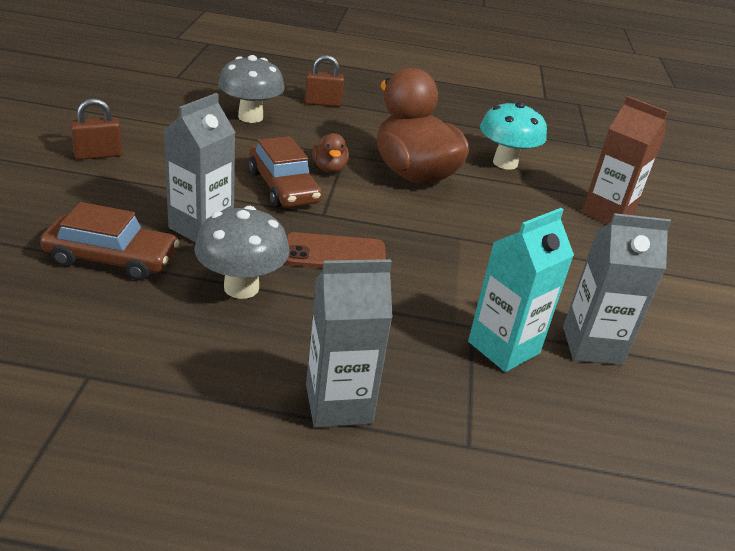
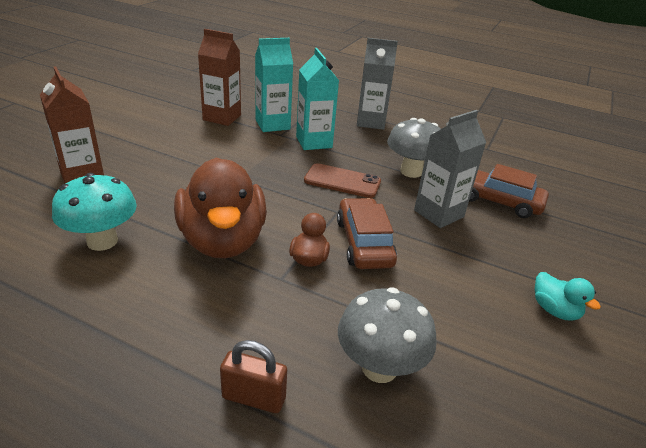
camera: 160 degrees left, 0 degrees up
(98, 155) = (554, 310): brown padlock -> turquoise duck
(412, 319) = (314, 142): none -> turquoise carton
(592, 345) = (222, 117): grey carton -> brown carton

